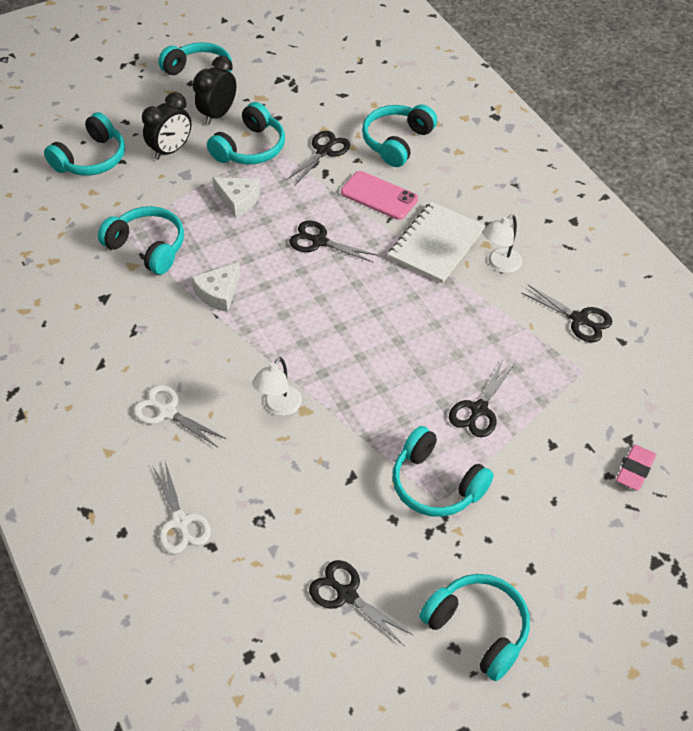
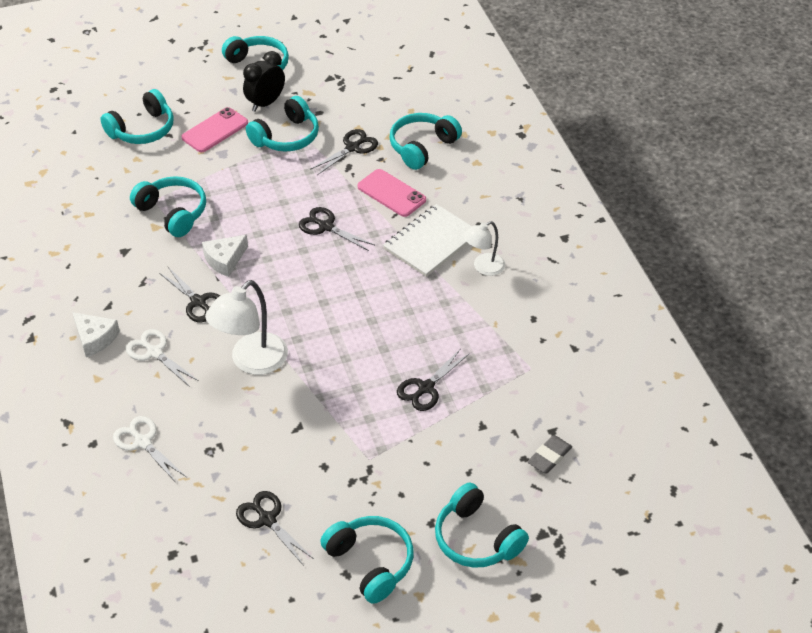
camera: 10 degrees right, 5 degrees down
(171, 150) = (215, 130): black clock -> pink phone
(180, 522) = (143, 442): white scissors -> white scissors turned 150 degrees clockwise
(238, 200) = (263, 182): white cheese -> white cheese (95, 338)
(279, 407) = (251, 362): white lamp -> white lamp, size x1.68
(436, 484) = (369, 443): turquoise headphones -> turquoise headphones (476, 538)
(579, 319) = (541, 324): black scissors -> black scissors (198, 302)
(635, 470) = (549, 457): pink eraser -> grey eraser

